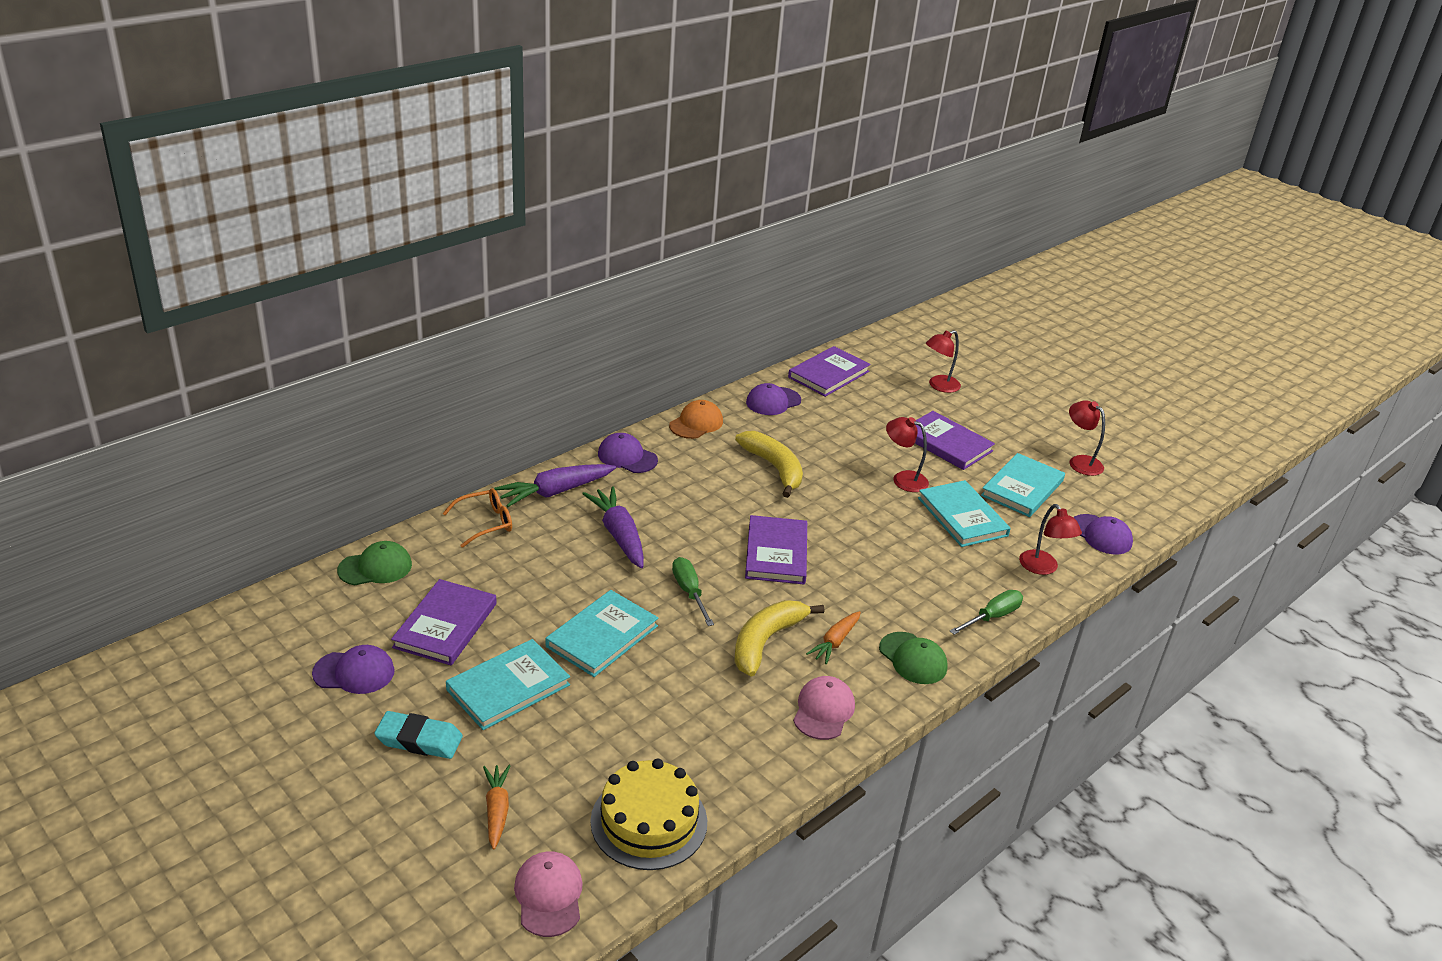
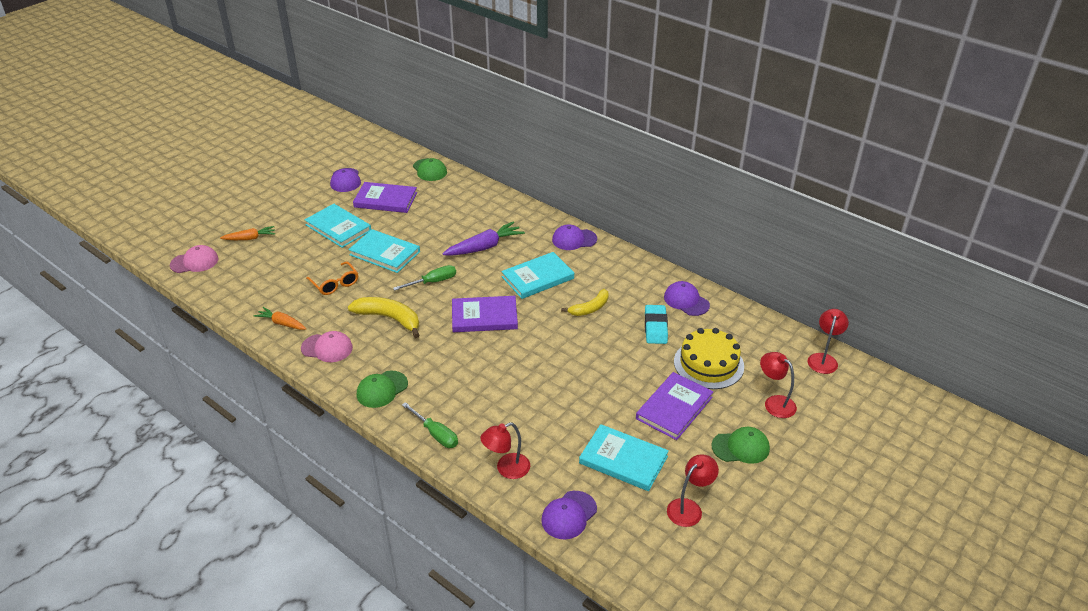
camera: 85 degrees right, 5 degrees up
(419, 740) = (298, 208): turquoise eraser -> turquoise eraser (655, 327)
(485, 523) = (481, 197): orange glasses -> orange glasses (335, 284)
(555, 492) = (522, 216): purple carrot -> none
(627, 457) = (574, 239): purple cap -> purple cap turned 120 degrees counterclockwise
(649, 821) = (239, 287): yellow cake -> yellow cake (708, 364)
(696, 423) = (633, 265): orange cap -> none
(774, 468) = (590, 308): yellow banana -> yellow banana, size x0.65
(828, 374) = (750, 329): purple book -> none
(835, 642) = (393, 350): orange carrot -> orange carrot (282, 323)
(903, 479) = (605, 380): red lamp -> red lamp (823, 359)
(962, 517) = (564, 418): turquoise book -> turquoise book (538, 278)
(1000, 417) = (740, 447): none -> green cap

